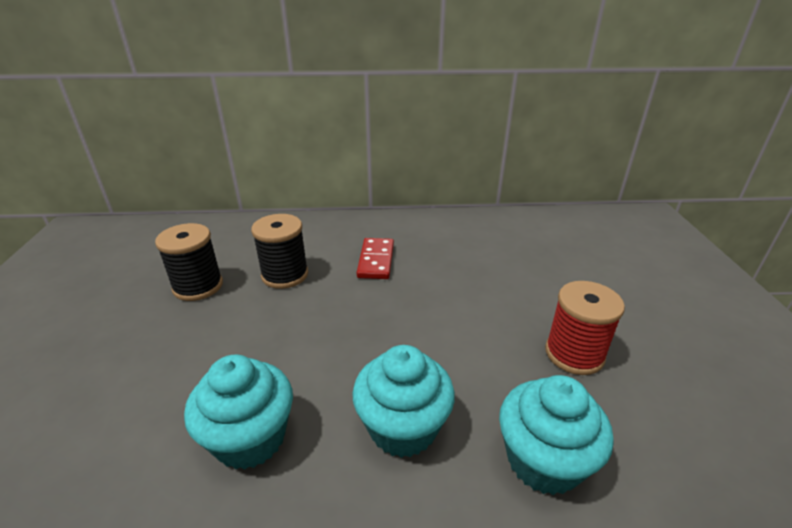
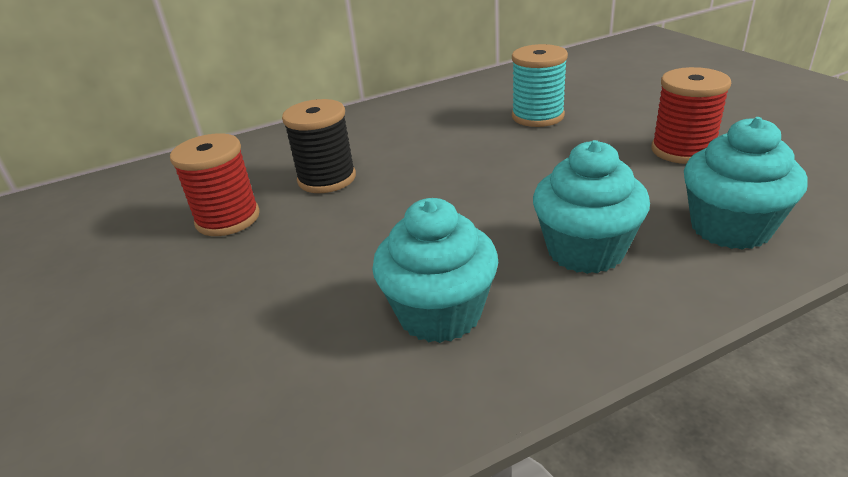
camera: 20 degrees left, 0 degrees up
(198, 286) = (228, 219): black spool -> red spool
(376, 260) = (419, 139): red domino -> none
(482, 270) = (537, 116): none -> turquoise spool

